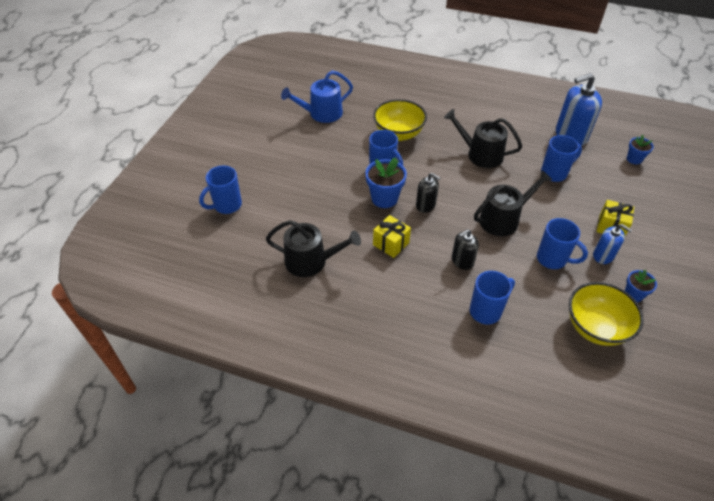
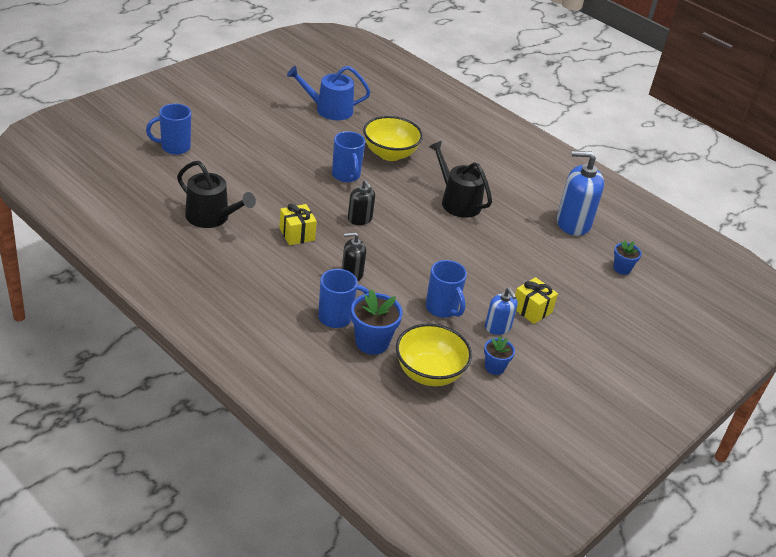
camera: 20 degrees right, 10 degrees down
(384, 198) = (325, 198): blue flower pot -> blue flower pot (372, 342)
(503, 219) = (425, 260): black watering can -> none
(555, 173) = (520, 246): blue mug -> none

